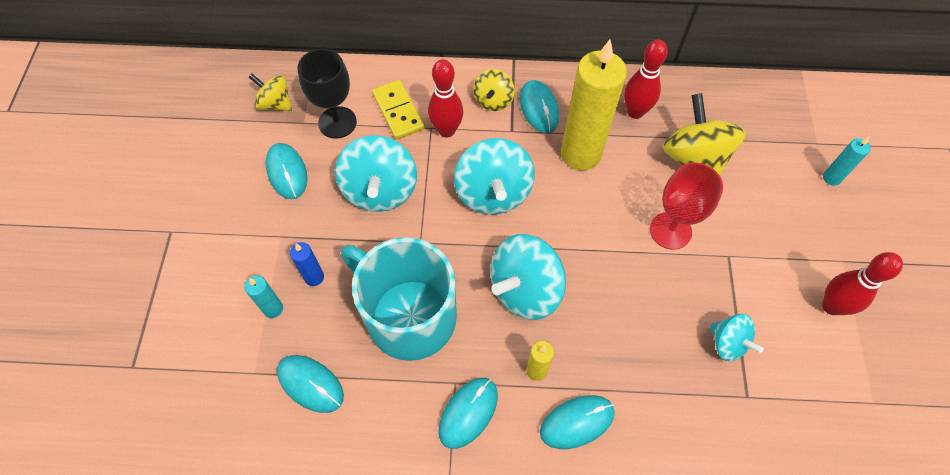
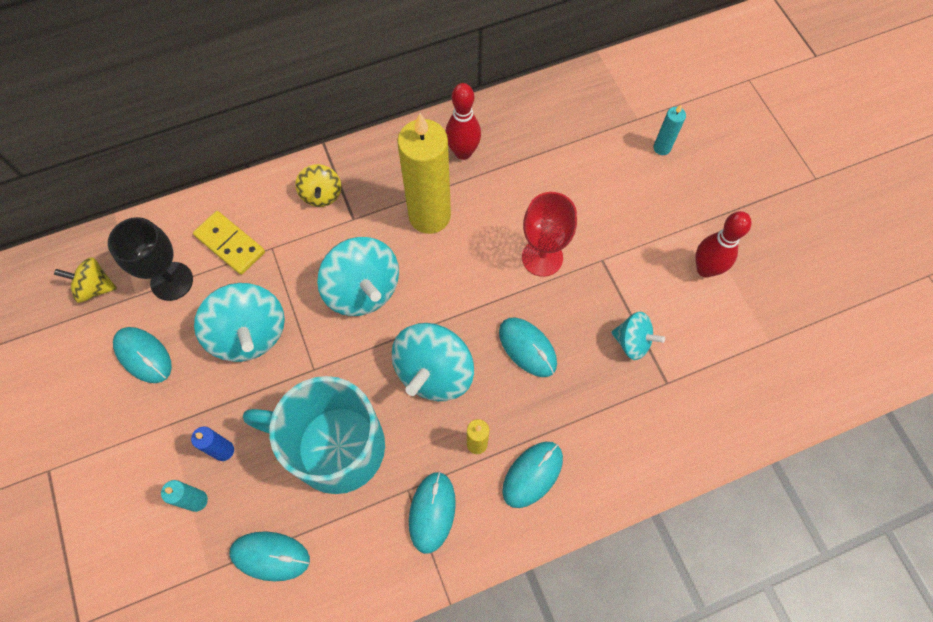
camera: 25 degrees left, 5 degrees up
(446, 130) = (288, 244): red bowling pin -> none
(539, 108) = (370, 185): turquoise mouse -> turquoise mouse (527, 348)
(694, 159) = (536, 179): yellow spinning top -> none

